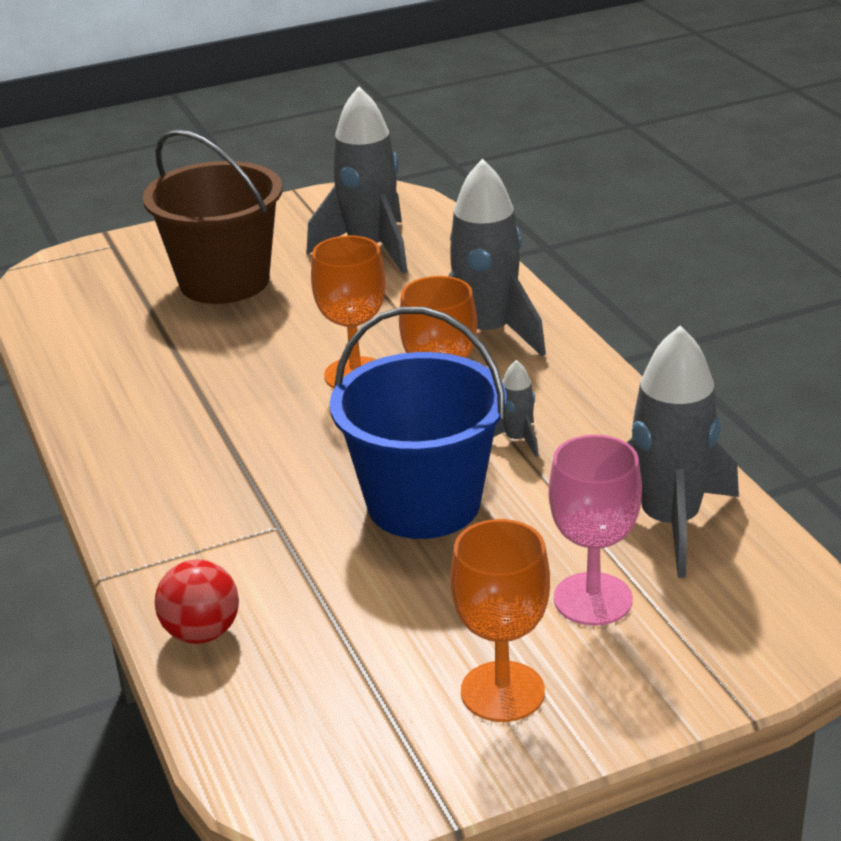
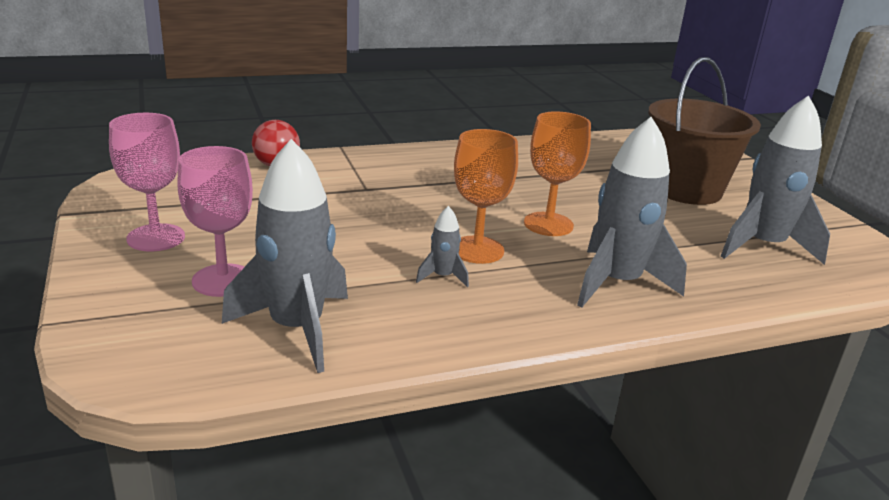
camera: 90 degrees right, 5 degrees down
(423, 504) = (370, 233): blue bucket -> none
(502, 691) = (156, 238): orange goblet -> pink goblet

